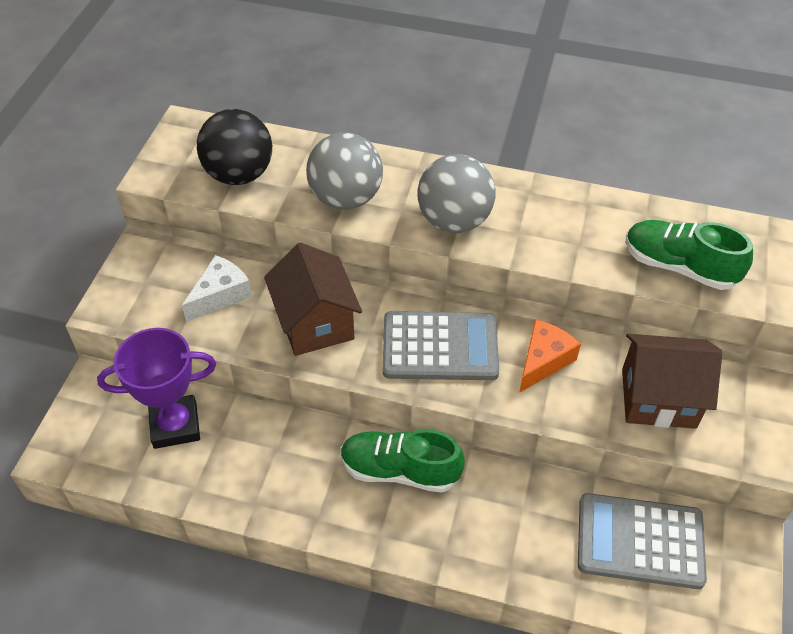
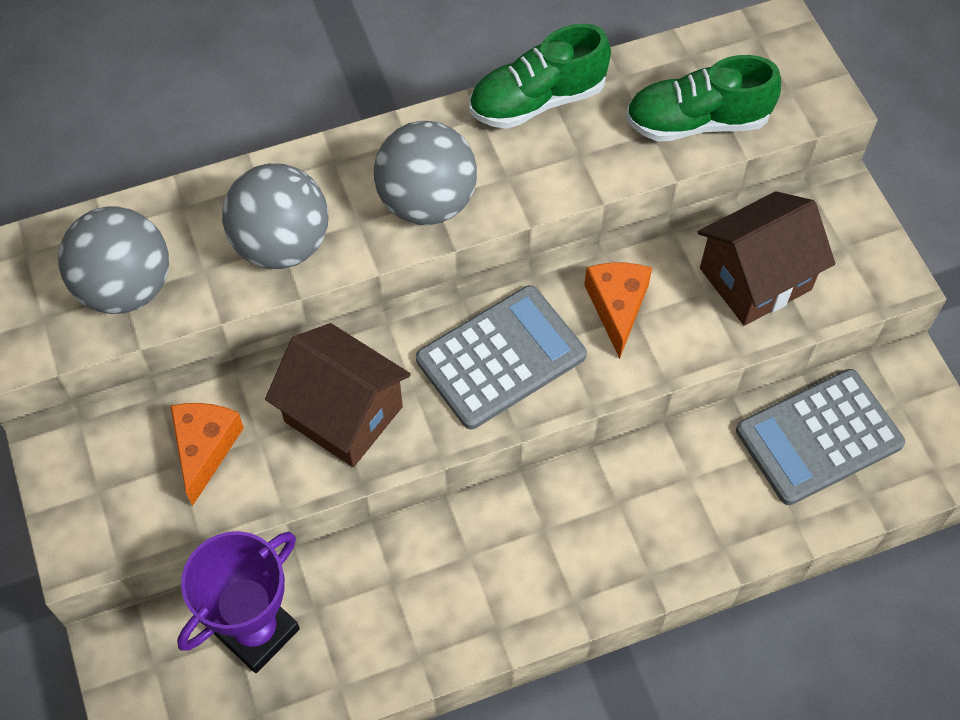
camera: 35 degrees left, 10 degrees up
(220, 295) = (205, 448): white cheese -> orange cheese
(239, 174) = (126, 287): black ball -> grey ball
(400, 470) = (540, 518): green shoe -> green shoe (537, 100)

